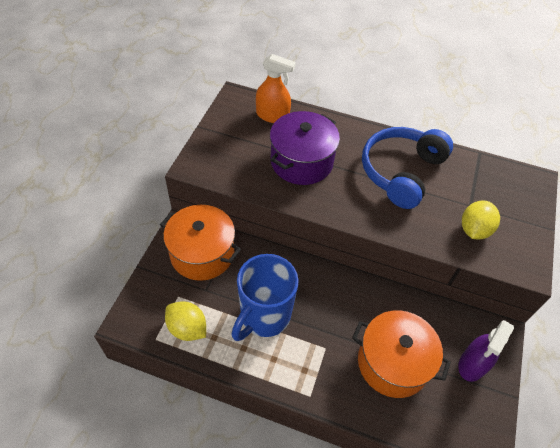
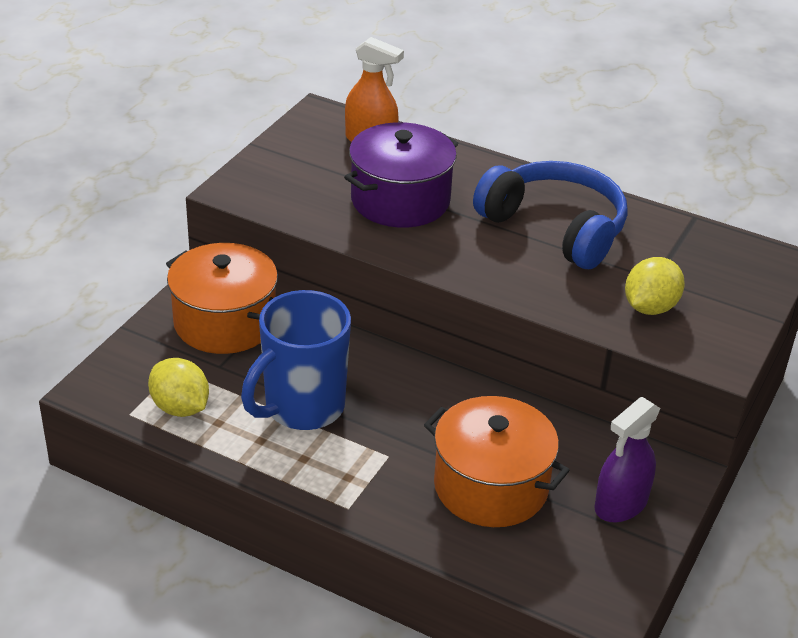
camera: 10 degrees right, 15 degrees down
(401, 172) = (555, 227): blue headphones -> blue headphones turned 90 degrees clockwise

